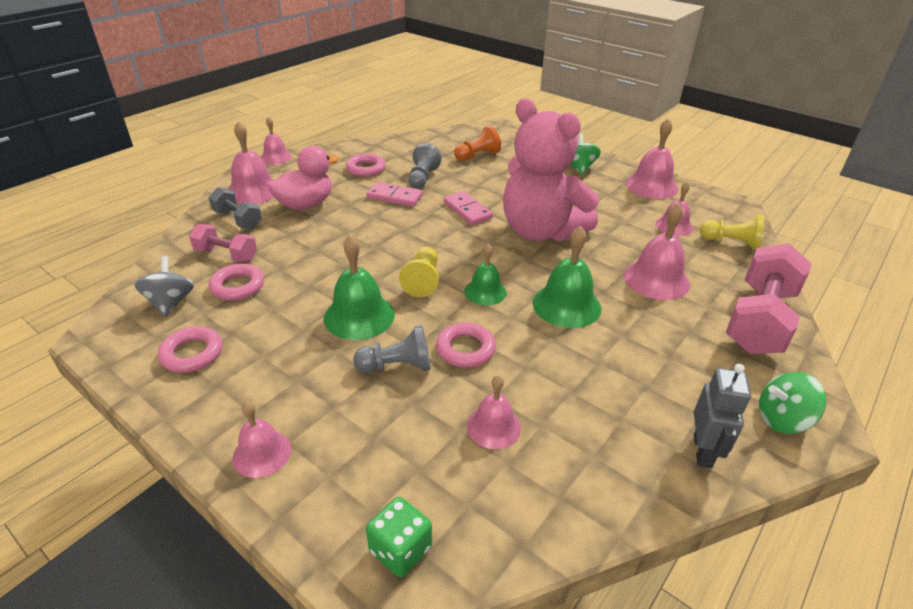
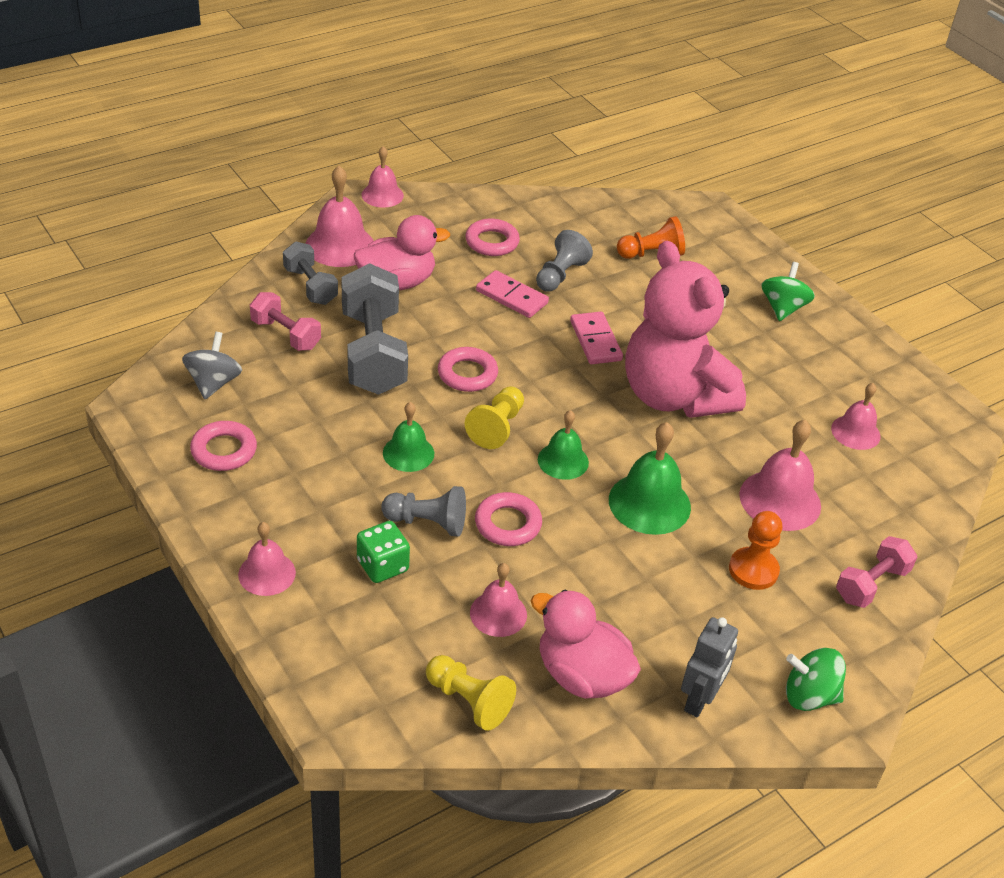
camera: 15 degrees right, 5 degrees up
(238, 286) = (288, 380): pink ring -> pink ring (467, 374)
(303, 252) = (373, 352): none -> grey dumbbell
(359, 316) = (408, 453): green bell -> green bell, size x0.64
(400, 549) = (363, 694): green dice -> green dice (382, 566)
(594, 461) = (581, 675): none -> pink duck
(651, 186) = (867, 362): pink bell -> none
(672, 333) = (753, 570): none -> orange pawn
(731, 243) = (915, 476): yellow pawn -> yellow pawn (469, 701)
(759, 320) = (871, 584): pink dumbbell -> pink dumbbell, size x0.55

